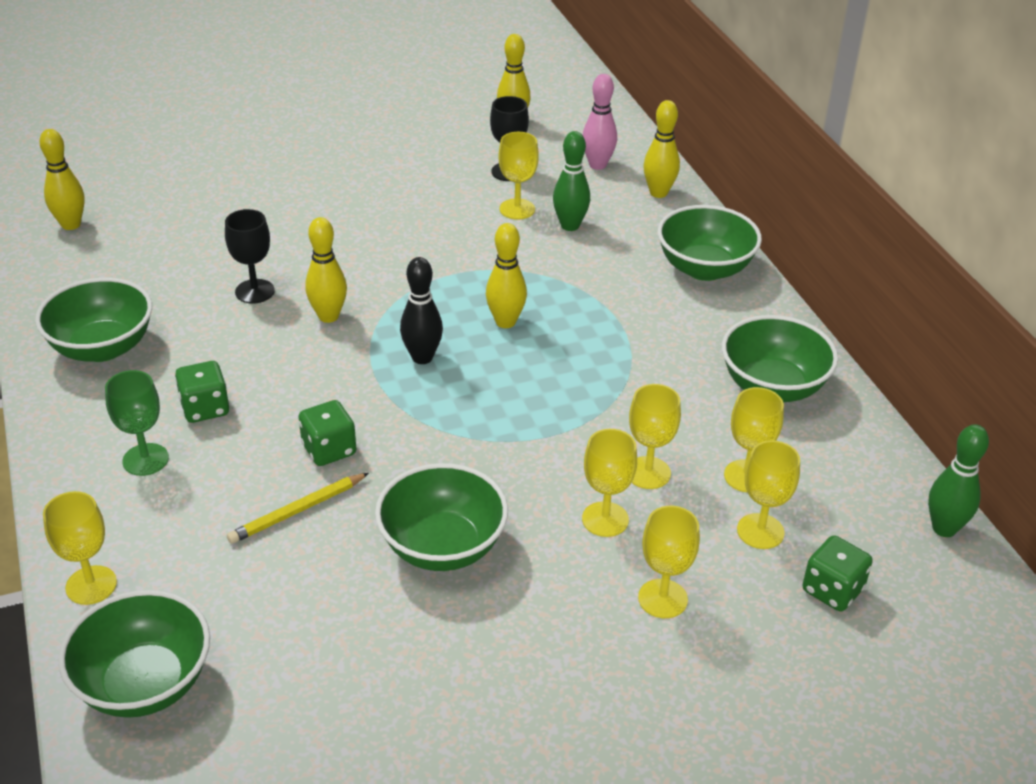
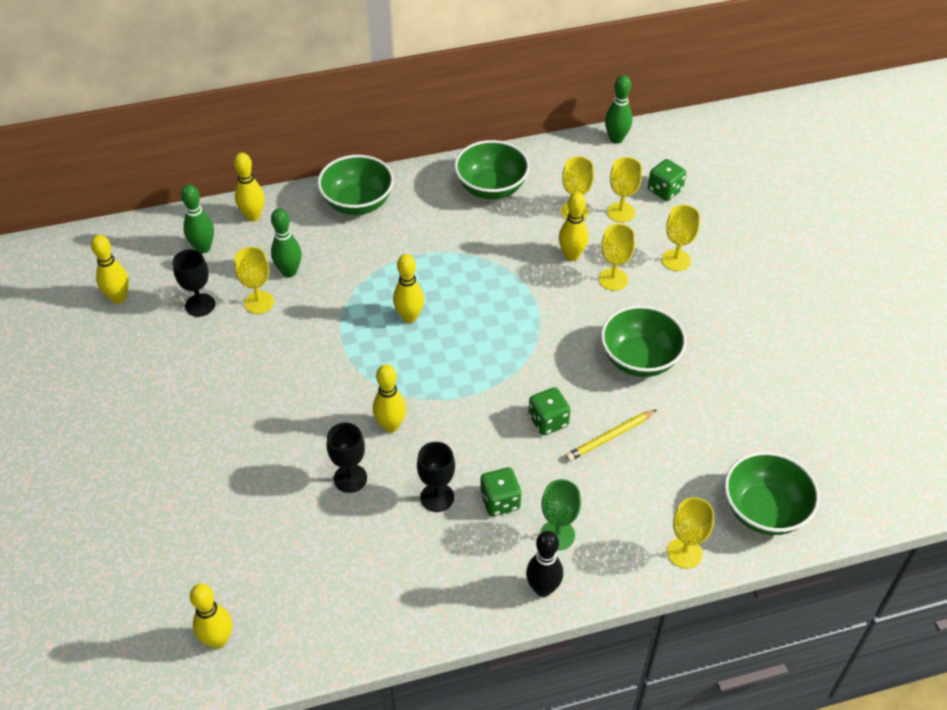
camera: 85 degrees left, 10 degrees up
(102, 347) = (417, 584): green bowl -> none
(218, 357) = (437, 497): none -> black goblet
(297, 511) = (610, 437): yellow pencil -> yellow pencil turned 90 degrees clockwise
(422, 357) = (447, 367): black bowling pin -> black bowling pin (543, 588)
(597, 165) = (203, 248): pink bowling pin -> green bowling pin
(648, 473) = (571, 255): yellow goblet -> yellow bowling pin

